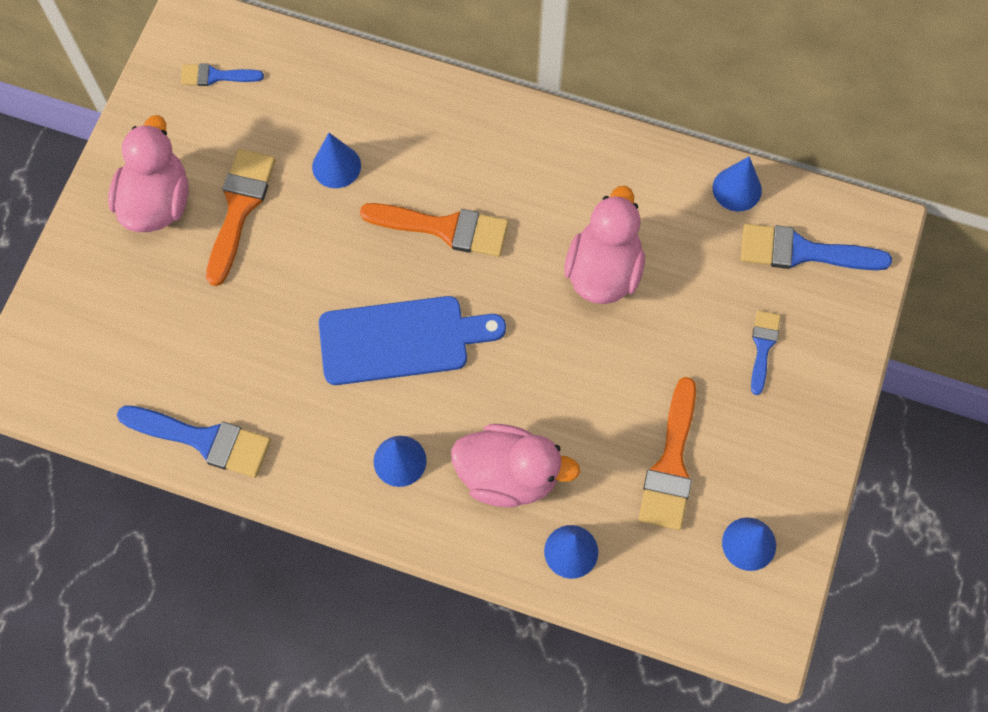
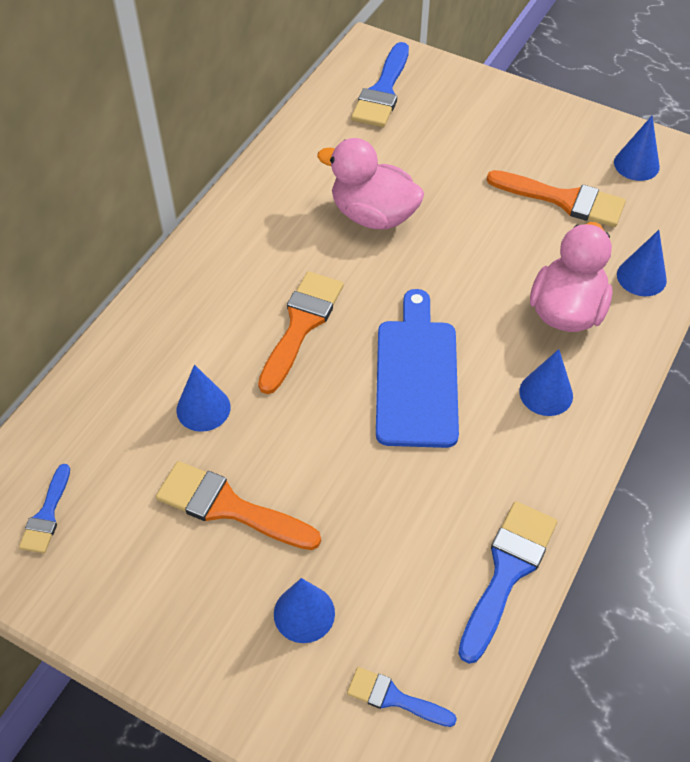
camera: 80 degrees left, 15 degrees down
(157, 202) = (196, 595): pink duck -> none
(737, 189) = (314, 119): blue cone -> blue cone (304, 613)
(763, 347) = (464, 128): blue brush -> blue brush (394, 698)

